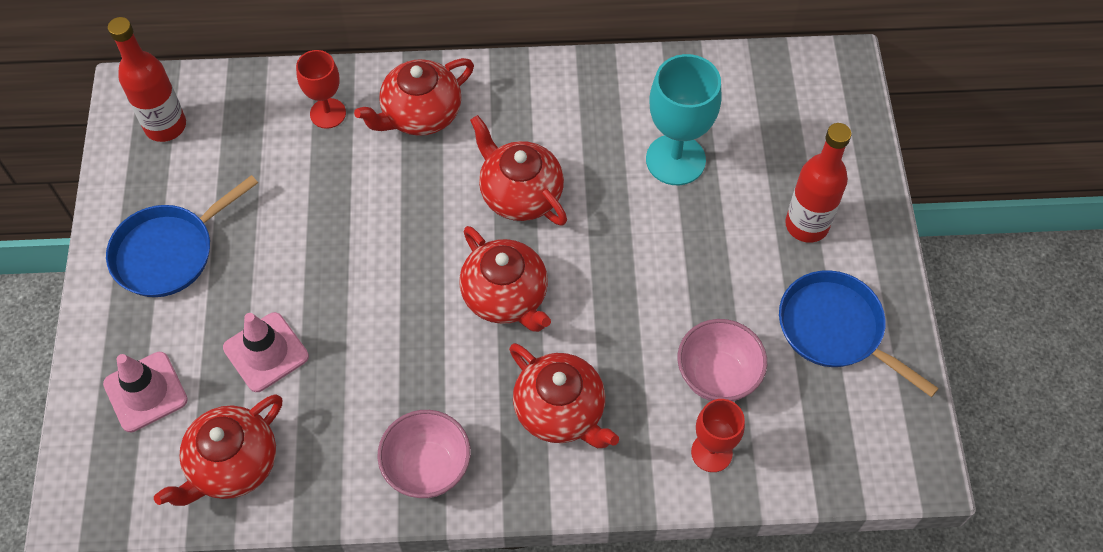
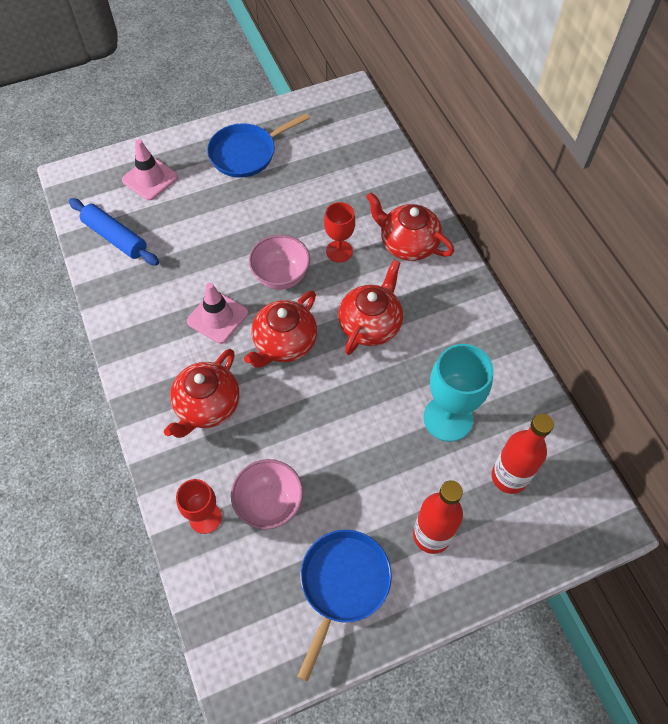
camera: 70 degrees right, 0 degrees up
(165, 126) = (334, 117): red bottle -> red bottle (509, 477)
(169, 252) = (246, 153): blue pan -> blue pan turned 60 degrees counterclockwise
(232, 465) = (115, 237): red teapot -> blue rolling pin
(266, 352) = (195, 226): pink traffic cone -> pink traffic cone (217, 317)
(328, 113) = (383, 193): red goblet -> red goblet (339, 251)
(427, 468) = (142, 340): pink bowl -> pink bowl (281, 276)

